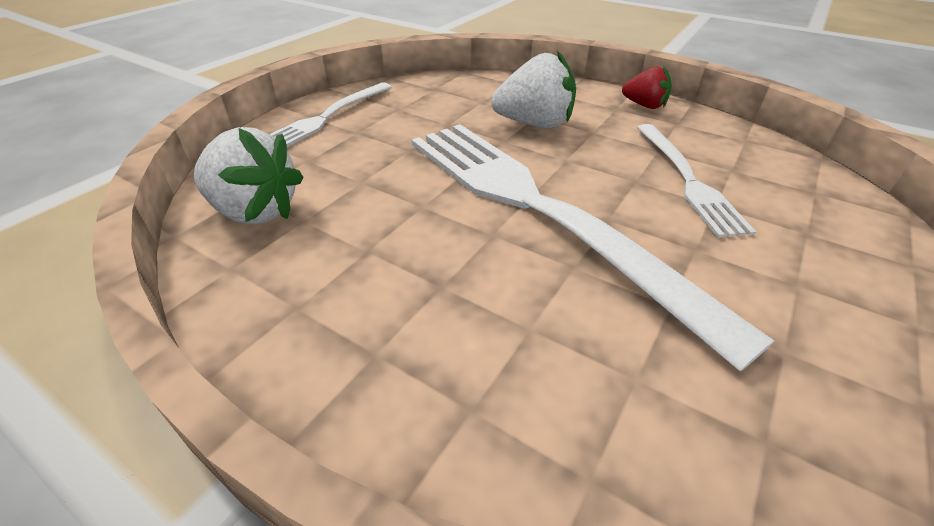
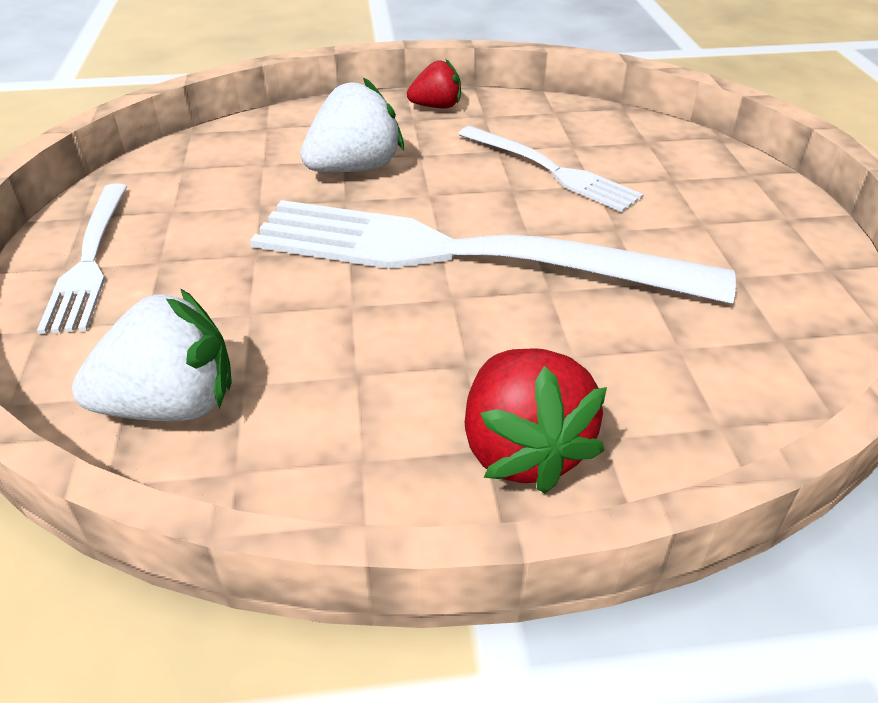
camera: 40 degrees left, 0 degrees up
(397, 373) = (522, 450): none -> red strawberry

